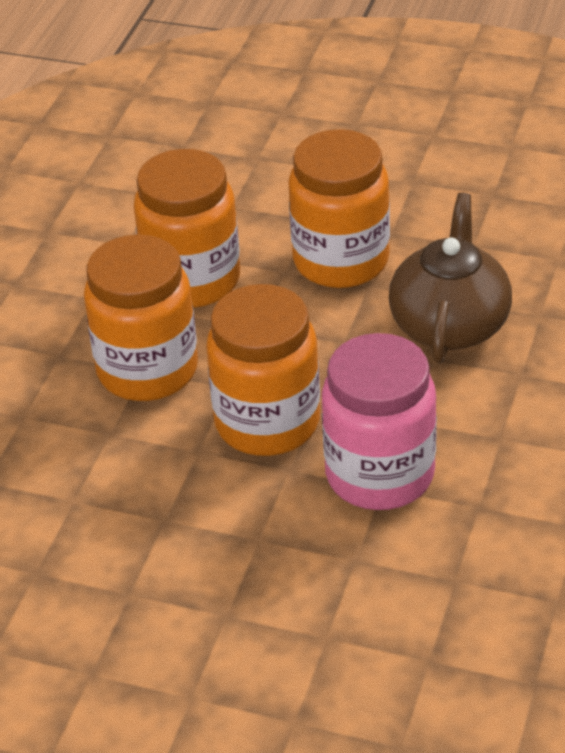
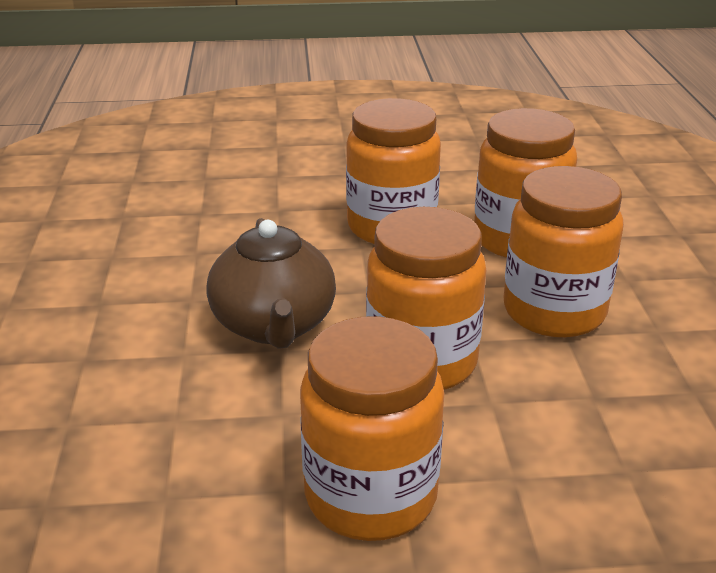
camera: 155 degrees right, 10 degrees down
(380, 475) = (283, 215): pink jar -> none
(436, 179) = (370, 496): none -> orange jar

